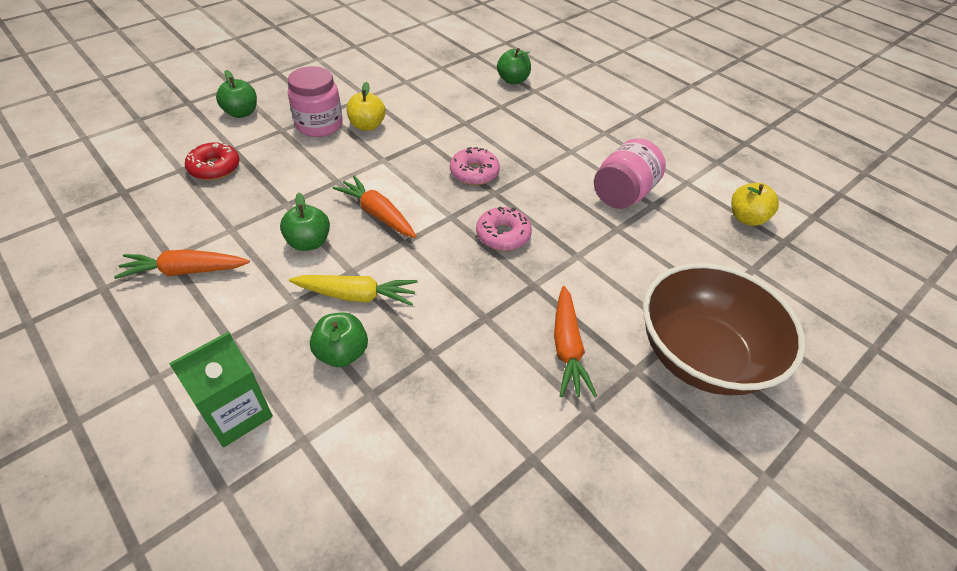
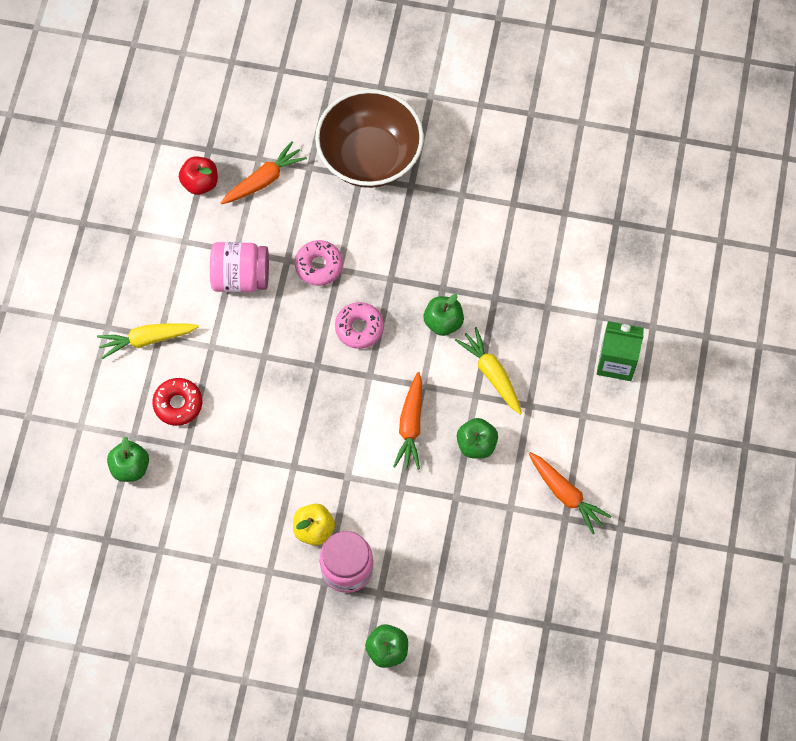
camera: 125 degrees left, 20 degrees up
(214, 168) = (467, 590): red donut -> red donut (178, 404)
(342, 353) = (537, 344): green apple -> green apple (443, 322)
(474, 173) = (305, 397): pink donut -> pink donut (319, 266)
(567, 348) = (426, 229): orange carrot -> orange carrot (264, 180)
(607, 126) = (147, 339): none -> yellow carrot
(746, 218) = (200, 183): yellow apple -> red apple

